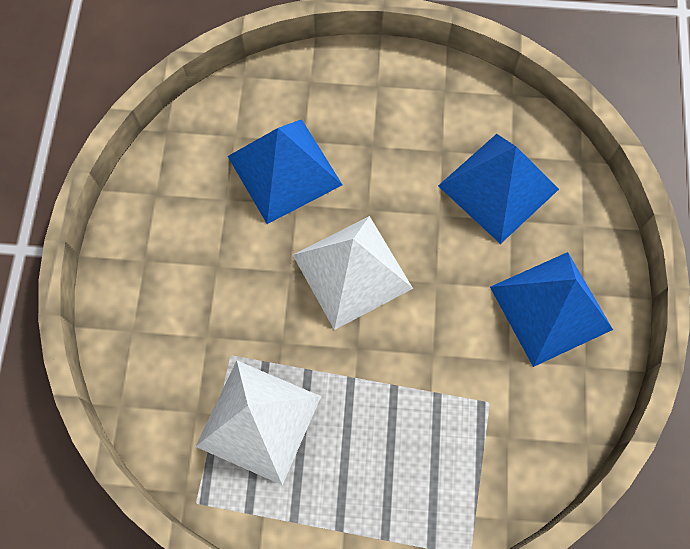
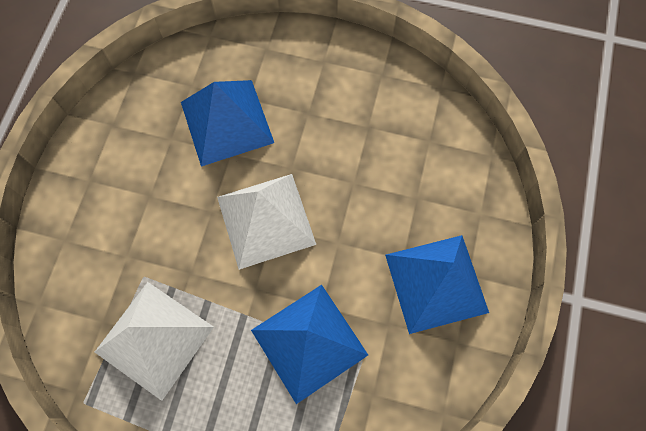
camera: 10 degrees right, 0 degrees up
(498, 187) = (411, 167): blue pyramid -> blue pyramid (309, 342)

